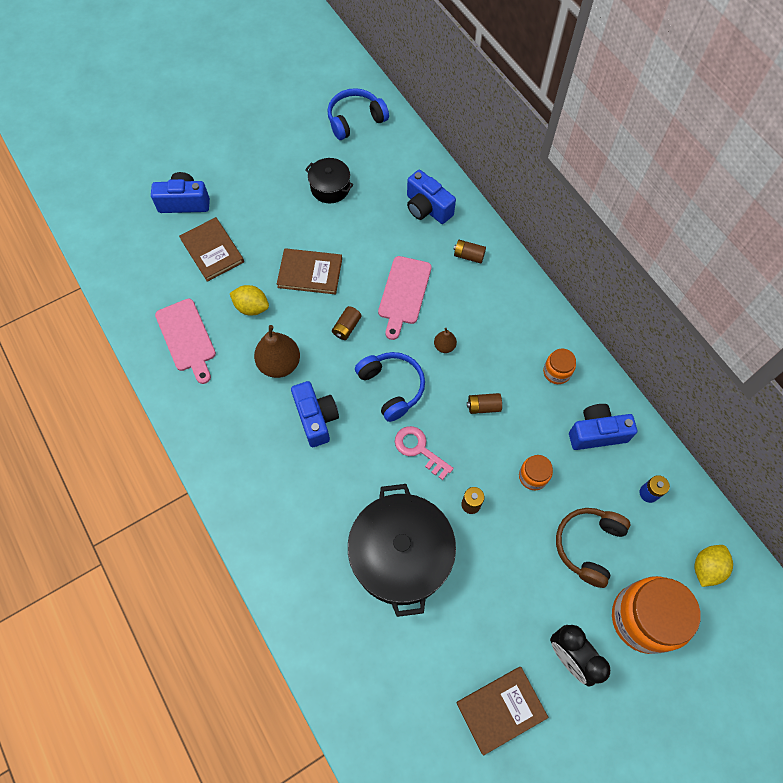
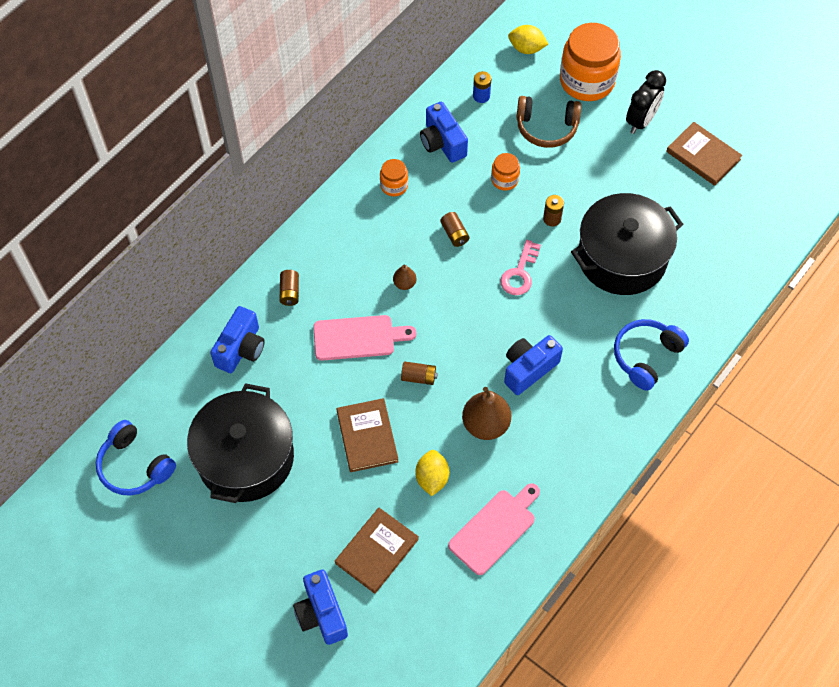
camera: 110 degrees left, 5 degrees down
(330, 188) = (245, 458): black pot -> black pot, size x2.00
(391, 387) = (468, 315): blue headphones -> blue headphones (646, 356)

